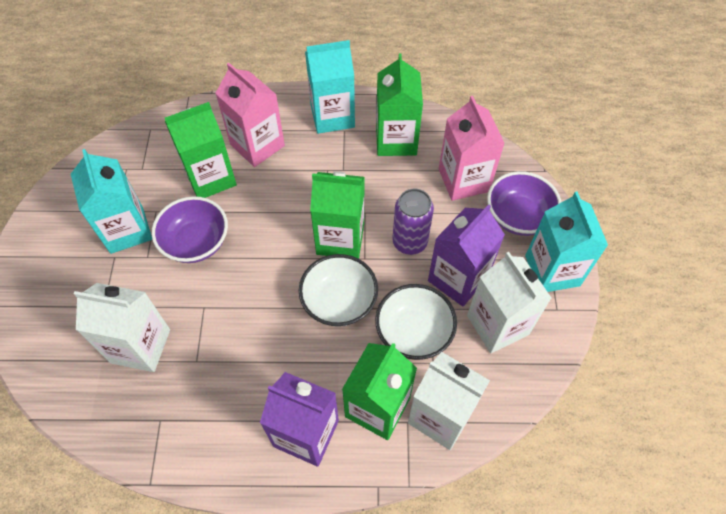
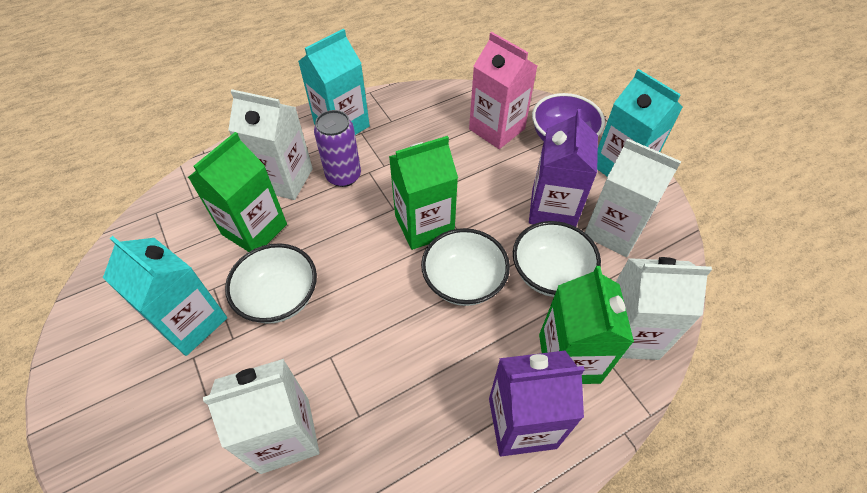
camera: 30 degrees left, 5 degrees down
(196, 242) = (279, 297): purple bowl -> white bowl
(257, 145) = (284, 179): pink carton -> white carton
(396, 140) = (415, 121): green carton -> none
(409, 242) = (489, 199): purple can -> purple can (343, 176)

